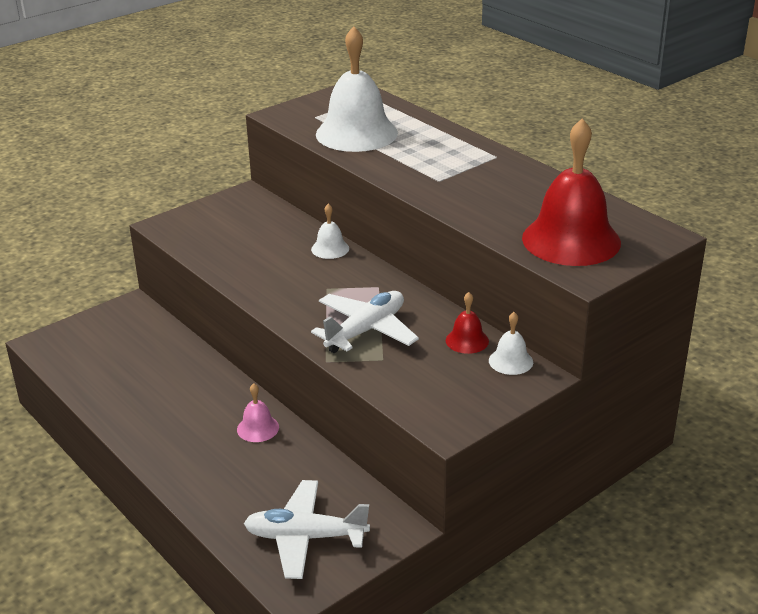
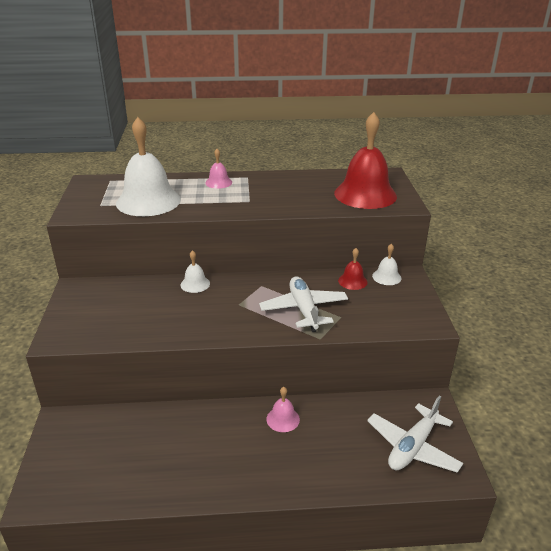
camera: 55 degrees left, 0 degrees up
(456, 147) = (218, 182): none -> pink bell

